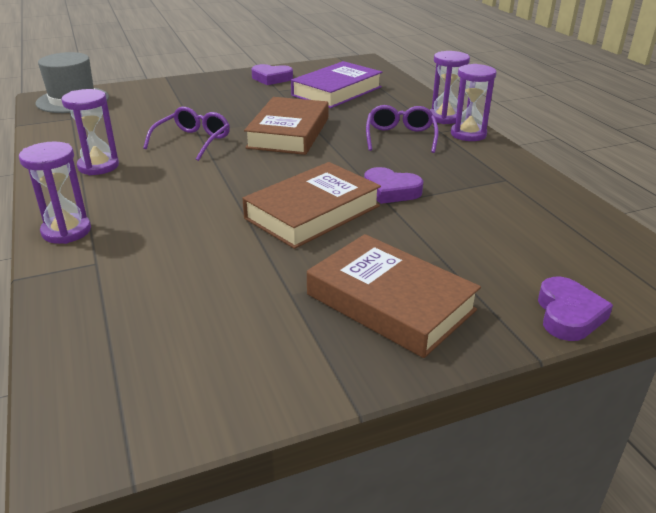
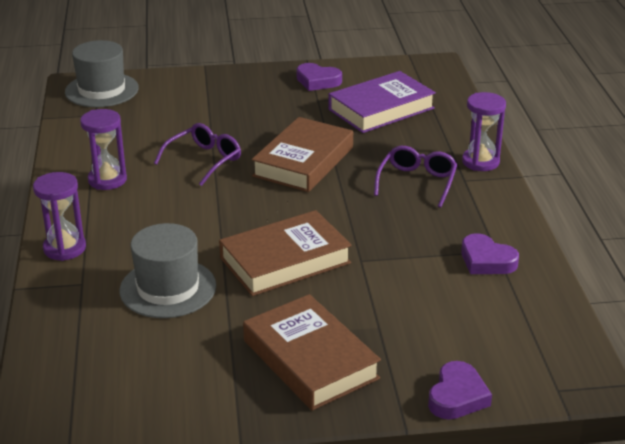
camera: 15 degrees right, 0 degrees up
(198, 254) = (168, 288): none -> grey hat
(391, 191) = (371, 247): purple heart -> purple heart (486, 260)
(468, 134) = (492, 188): purple hourglass -> none

